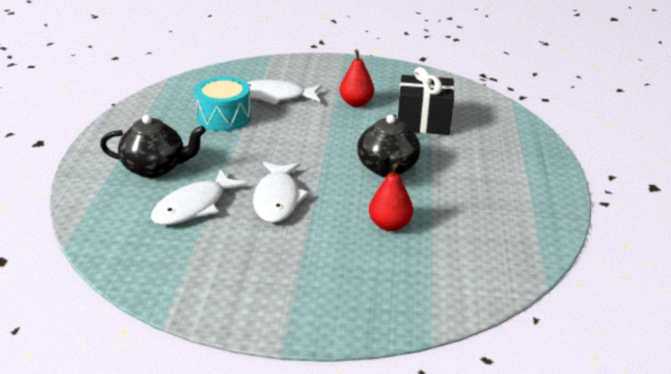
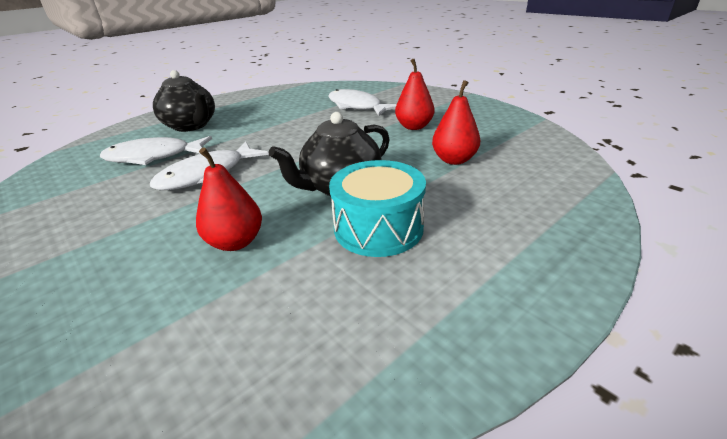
camera: 45 degrees right, 0 degrees up
(224, 117) = (295, 109): turquoise drum -> turquoise drum (378, 228)
(423, 122) = (454, 160): black gift -> red pear

